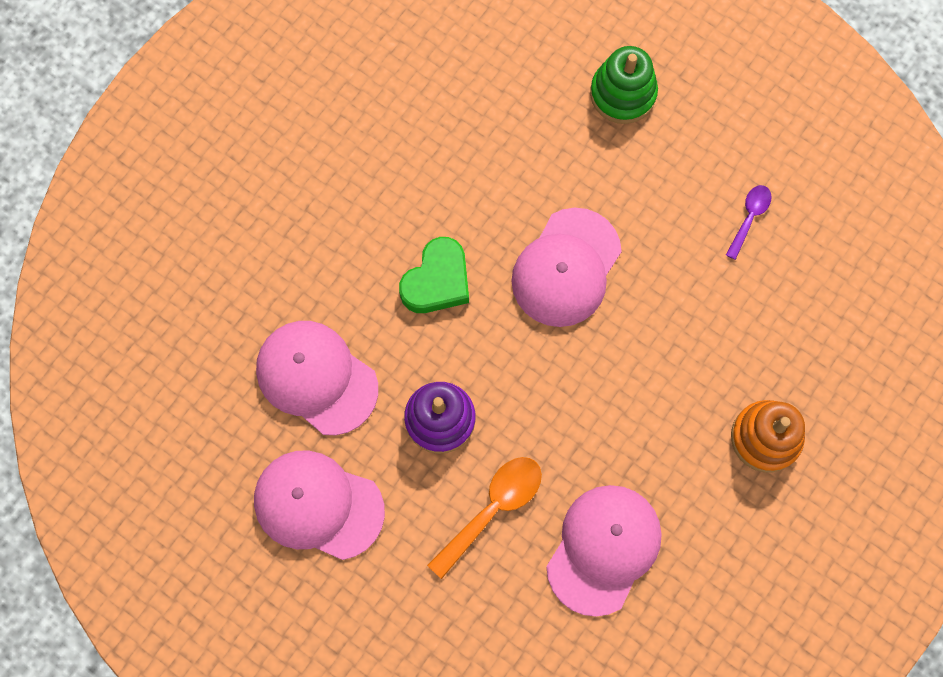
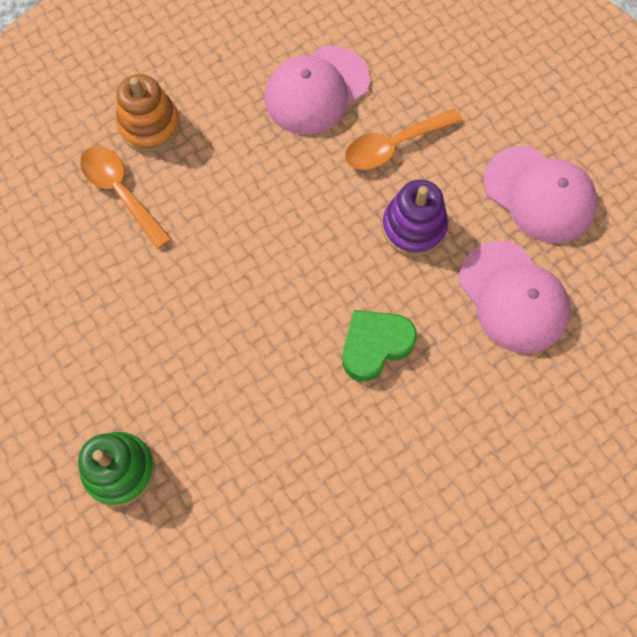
camera: 160 degrees left, 5 degrees down
(566, 268) = (251, 317): pink cap -> none
(749, 218) = (65, 304): purple spoon -> none
(756, 350) = (121, 192): none -> orange spoon

